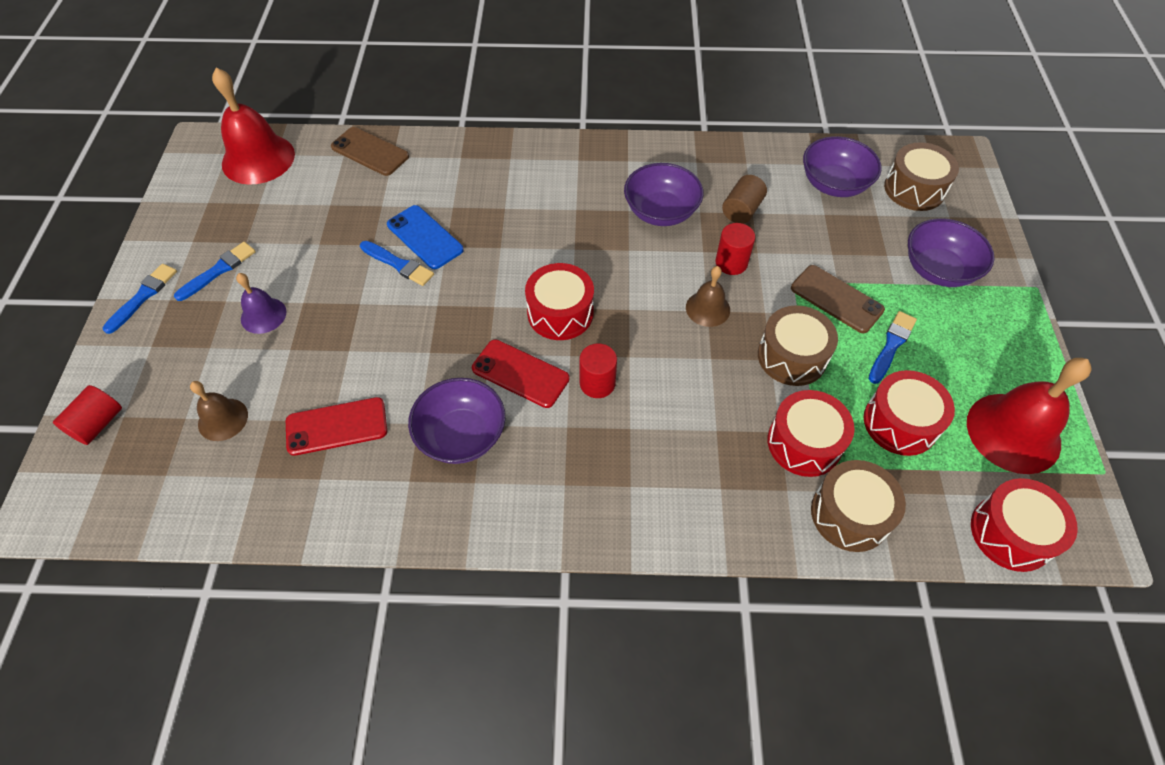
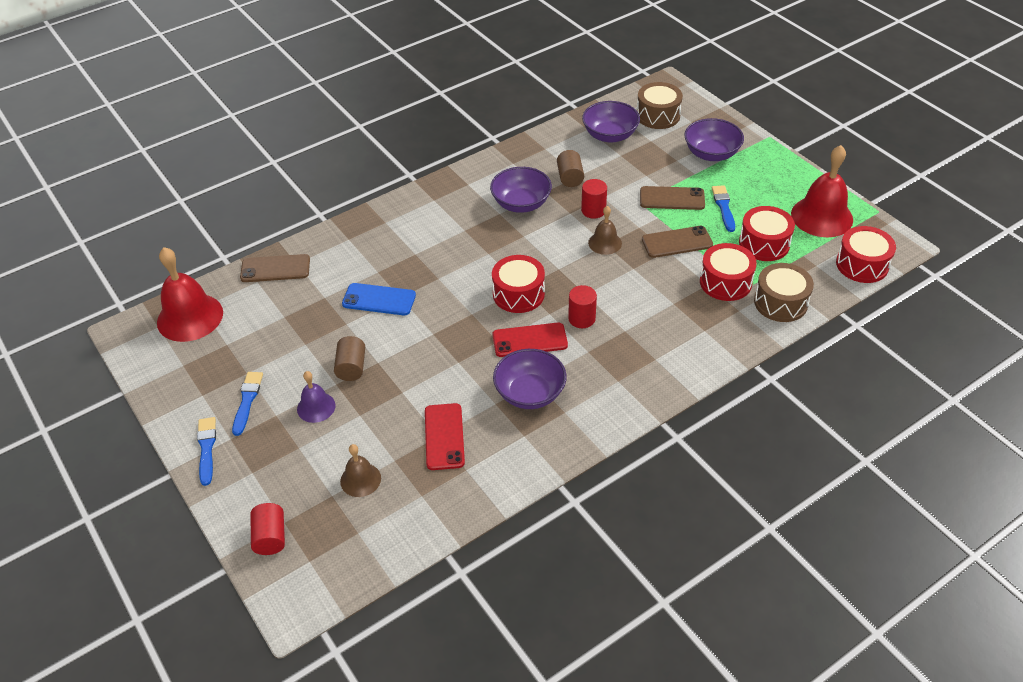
camera: 35 degrees left, 10 degrees down
(332, 294) = (351, 367): none -> brown cylinder
(336, 426) = (444, 436): red phone -> red phone turned 45 degrees counterclockwise
(398, 264) = (378, 325): blue brush -> none
(792, 356) = (677, 242): brown drum -> brown phone

